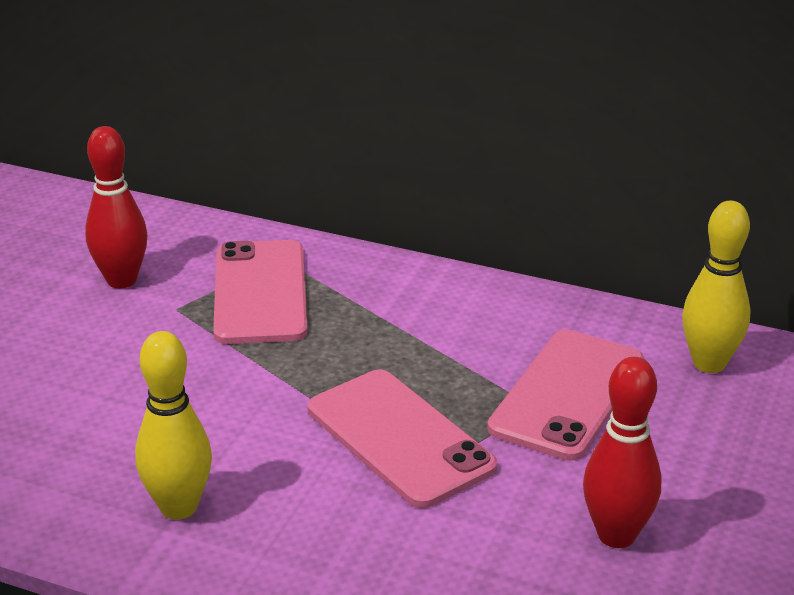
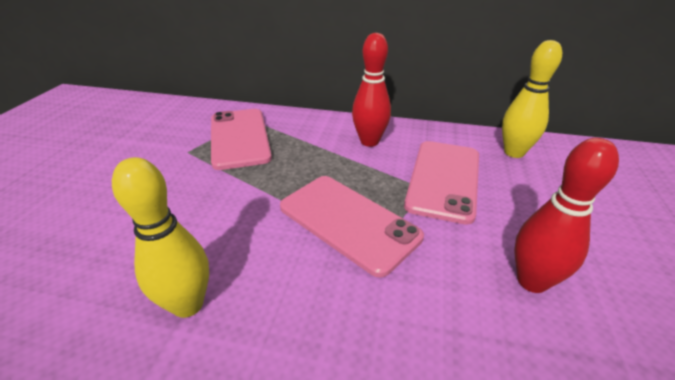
camera: 10 degrees left, 5 degrees up
(121, 280) = (153, 138): red bowling pin -> red bowling pin (369, 142)

